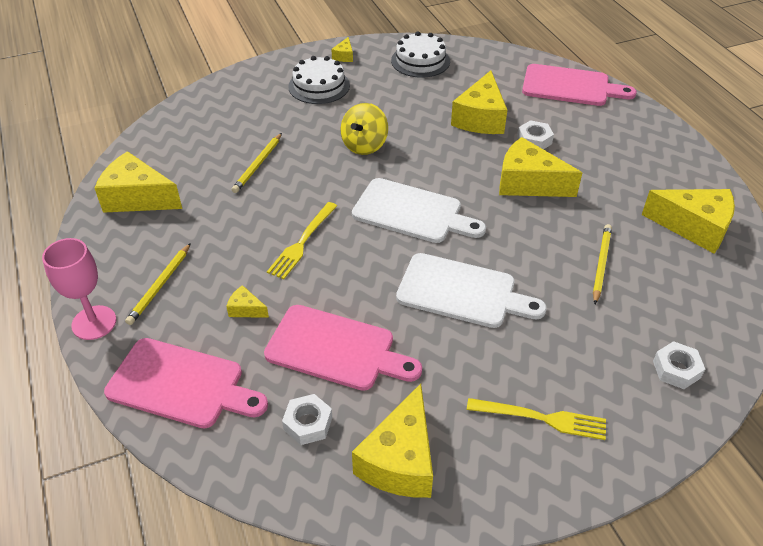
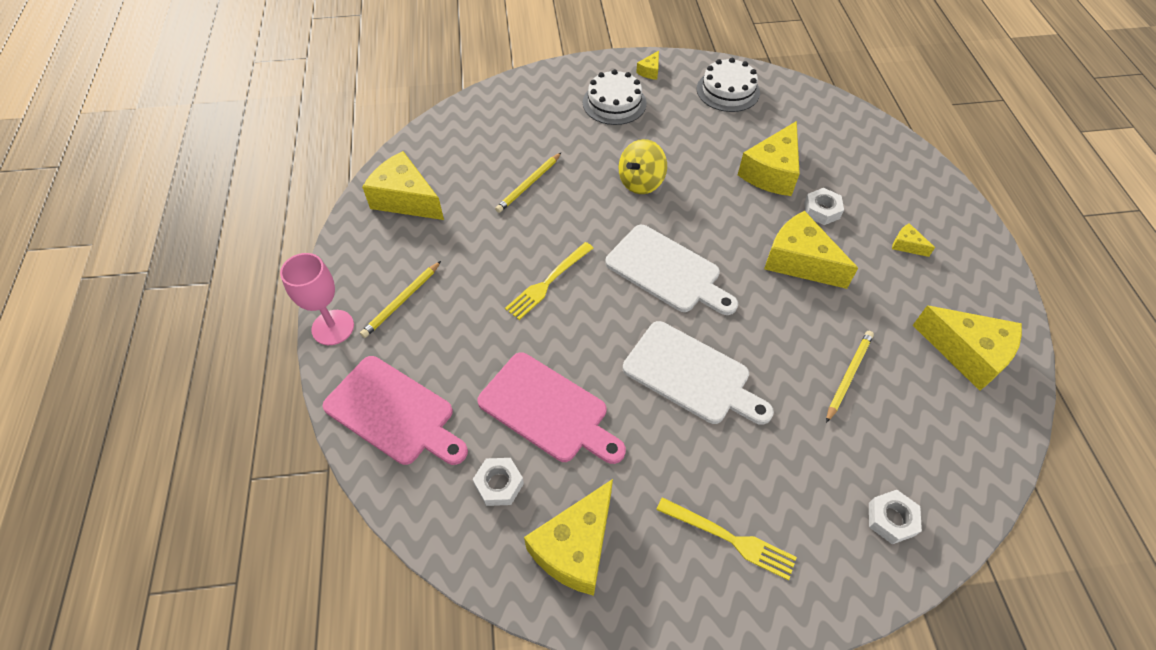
camera: 15 degrees right, 10 degrees up
(246, 309) = (474, 345): yellow cheese -> yellow cheese (906, 245)
(570, 86) = (883, 151): pink cutting board -> none

